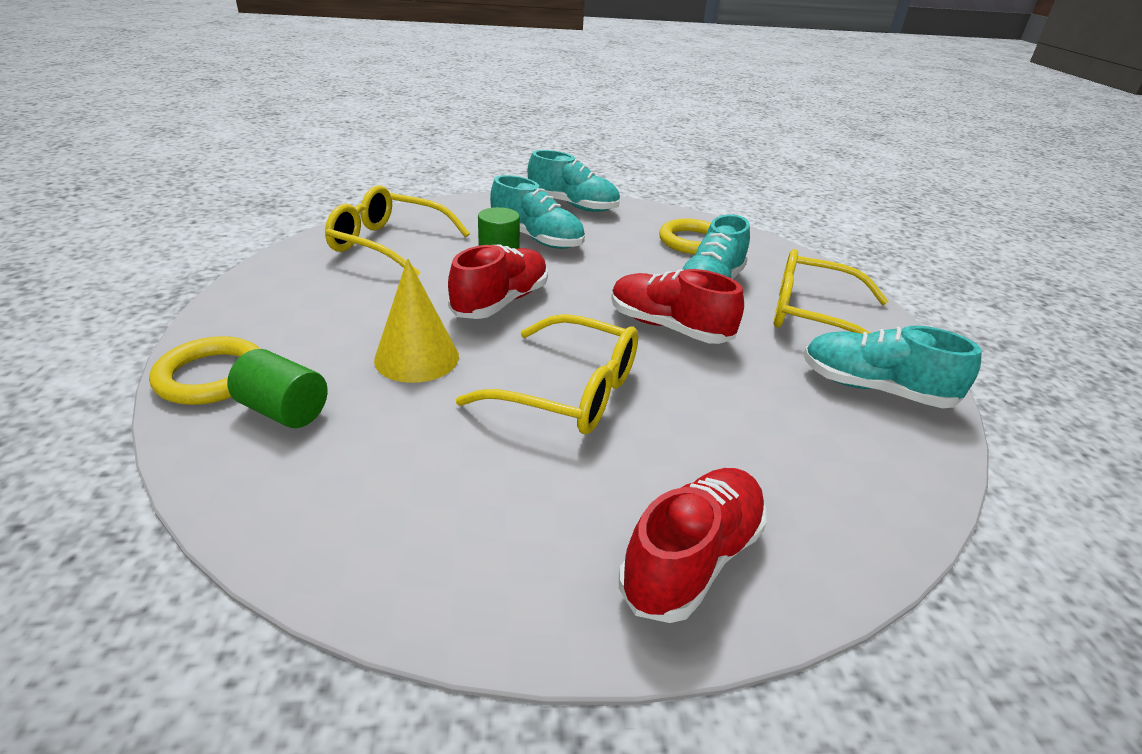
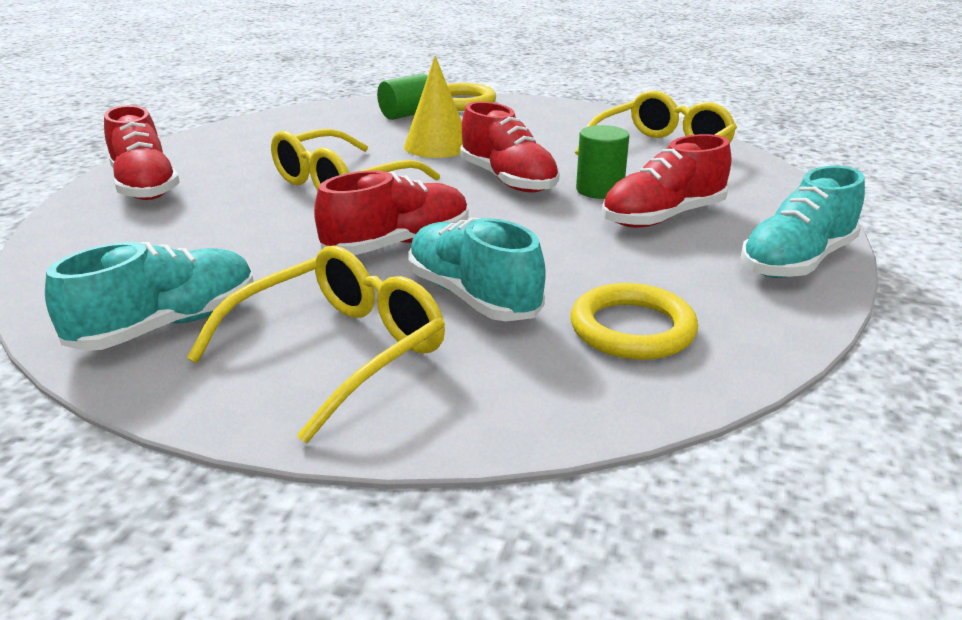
camera: 115 degrees right, 5 degrees down
(536, 239) = (663, 217): turquoise shoe -> red shoe

